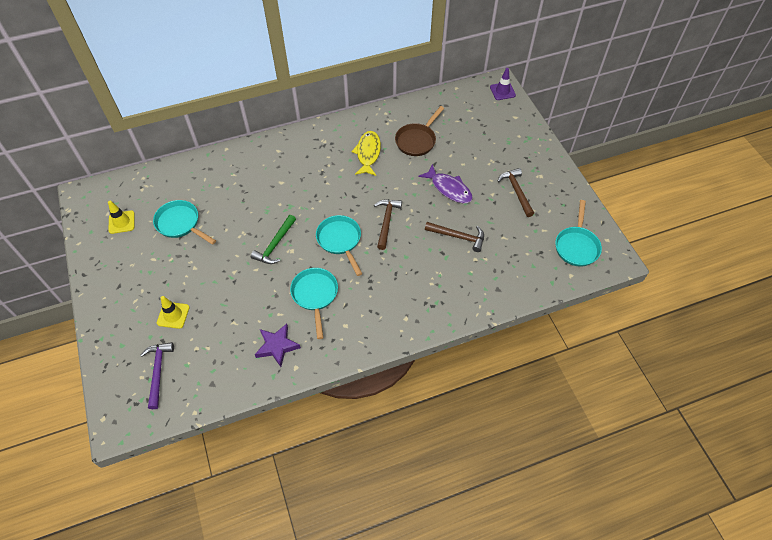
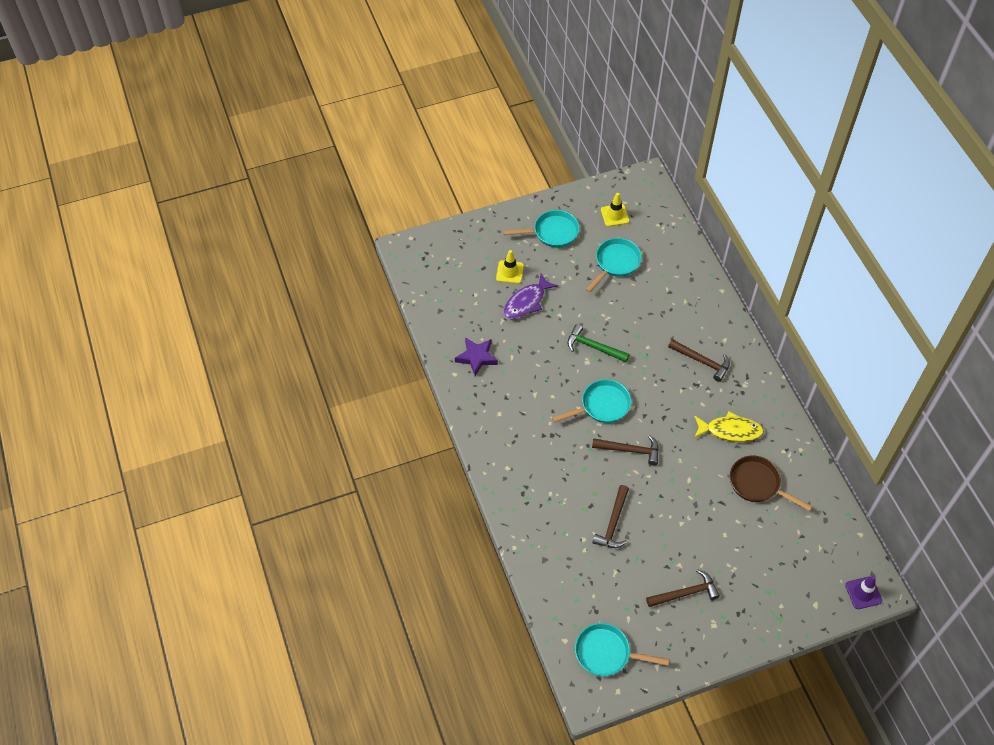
camera: 90 degrees right, 0 degrees up
(158, 371) = (452, 269): purple hammer -> none
(299, 167) = (702, 361): none -> brown hammer
(315, 295) = (533, 386): turquoise pan -> turquoise pan (552, 232)
(449, 189) = (683, 517): purple fish -> purple fish (526, 302)

